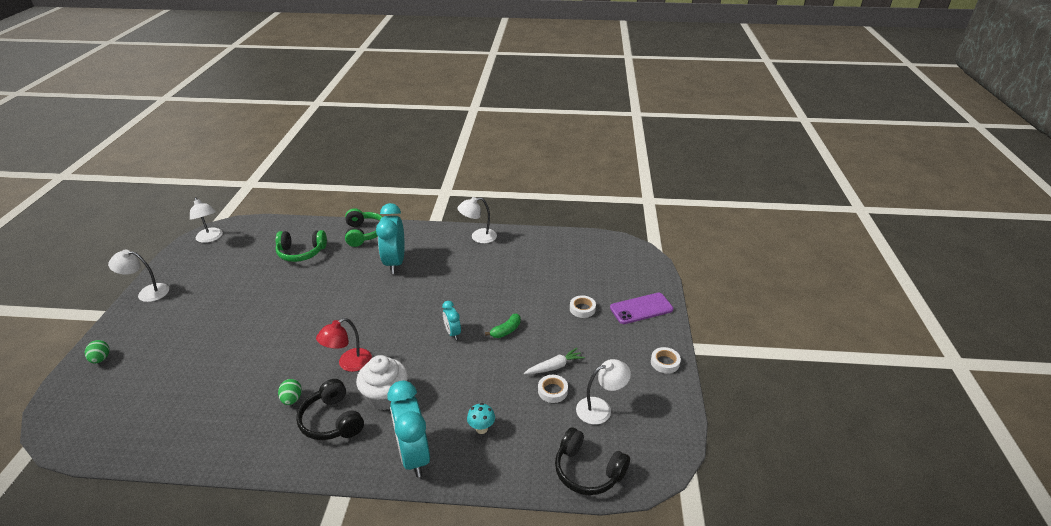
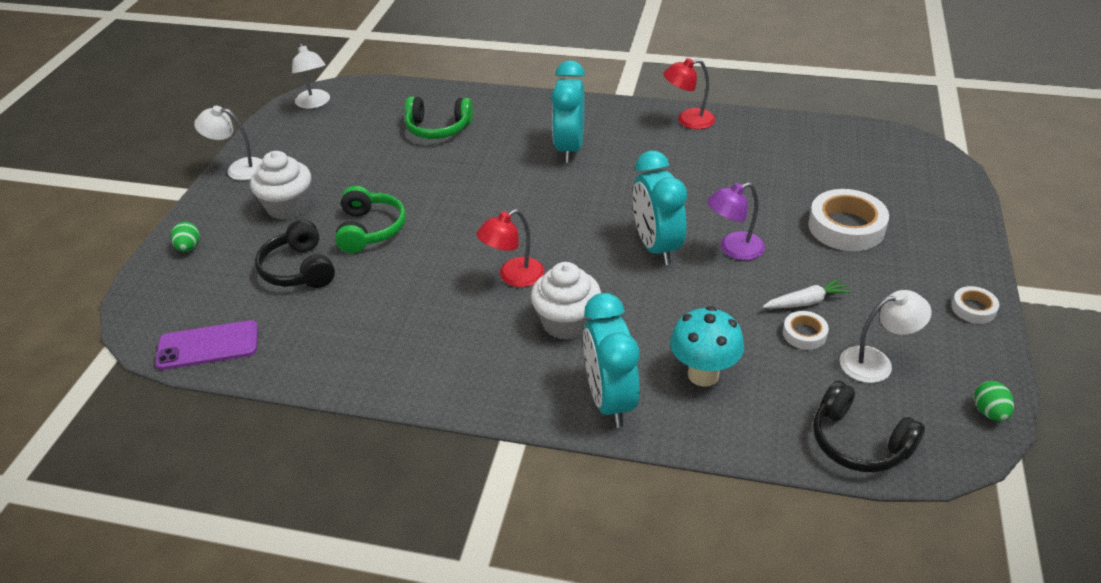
camera: 10 degrees right, 5 degrees up
(183, 320) = (288, 207): none -> white cupcake
(292, 399) = (440, 316): green egg -> green egg (989, 412)
(332, 420) = (495, 347): black headphones -> black headphones (299, 269)
(364, 233) = (523, 107): green headphones -> green headphones (370, 229)
(452, 333) = (656, 247): turquoise clock -> turquoise clock, size x1.96
(478, 237) = (688, 120): white lamp -> red lamp
(481, 429) = (703, 374): turquoise mushroom -> turquoise mushroom, size x1.81
(506, 331) = (733, 249): green banana -> purple lamp
(582, 309) = (846, 227): white tape -> white tape, size x1.95
(641, 308) = (936, 232): purple phone -> purple phone (208, 345)

